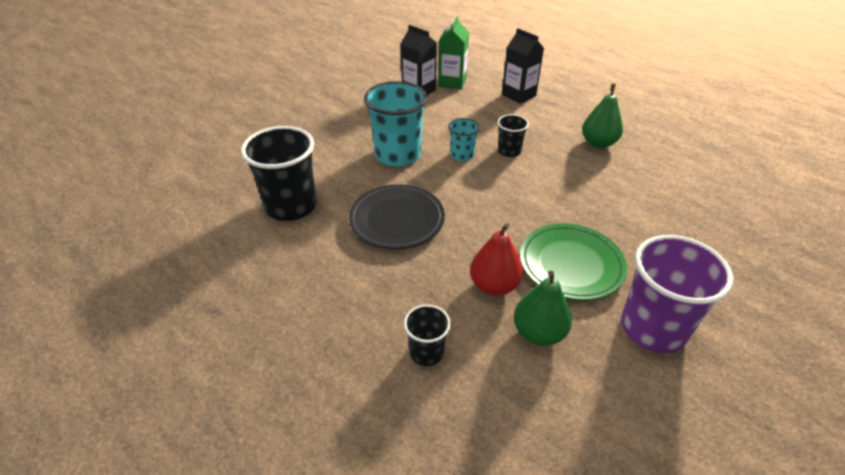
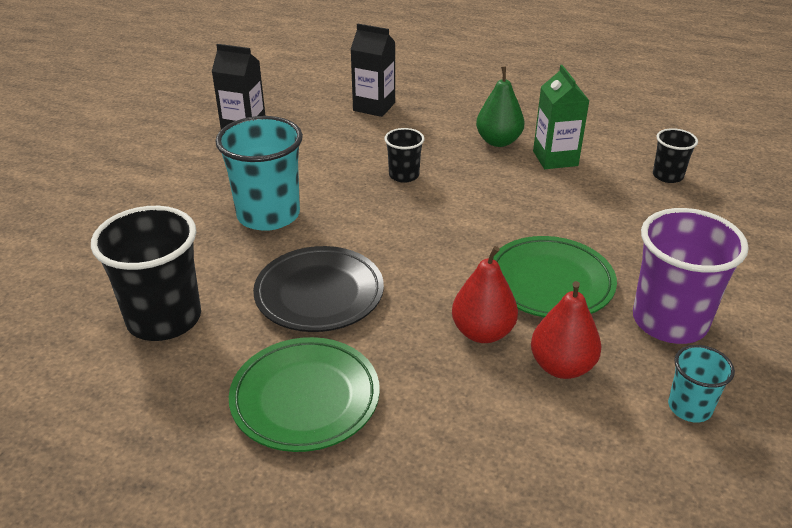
camera: 25 degrees left, 5 degrees down
(342, 290) = (305, 398): none -> green plate
(426, 352) = (454, 432): black cup -> black cup (667, 176)
(452, 83) = (281, 109): green carton -> green carton (555, 158)
(462, 155) = (350, 194): turquoise cup -> turquoise cup (689, 407)
(538, 333) = (561, 366): green pear -> red pear

